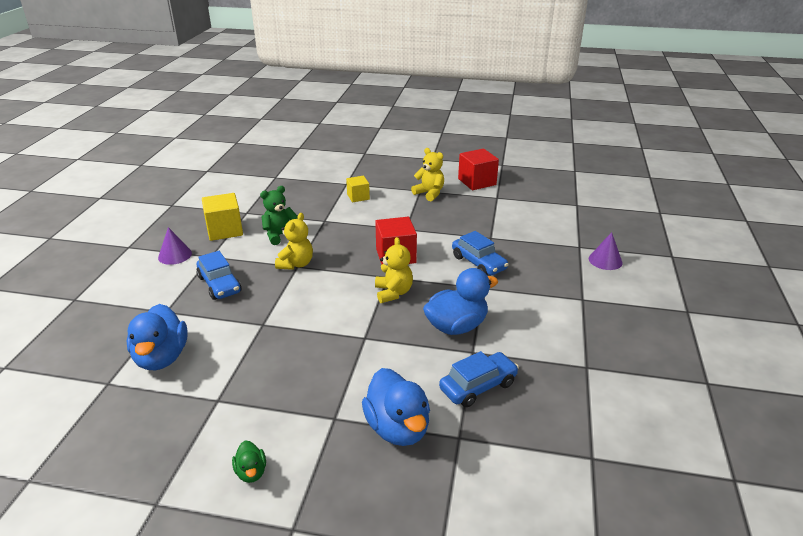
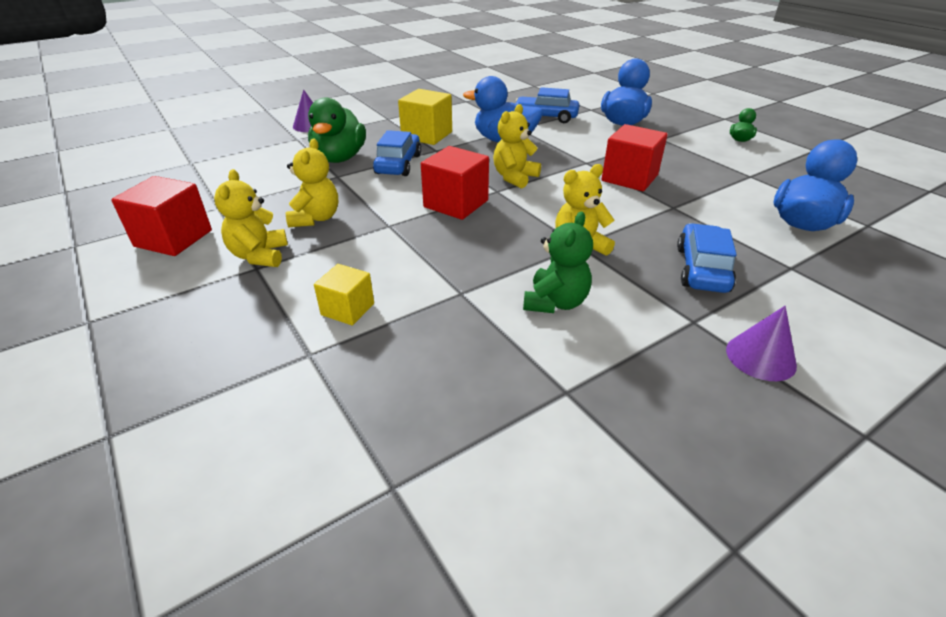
camera: 135 degrees left, 5 degrees up
(225, 230) = (640, 366): yellow cube -> yellow cube (427, 135)
(280, 235) = (555, 302): green teddy bear -> green teddy bear turned 75 degrees counterclockwise
(316, 338) = (629, 178): none -> red cube
(444, 215) = (315, 218): none -> yellow teddy bear
(519, 248) = (340, 158): none -> green duck

